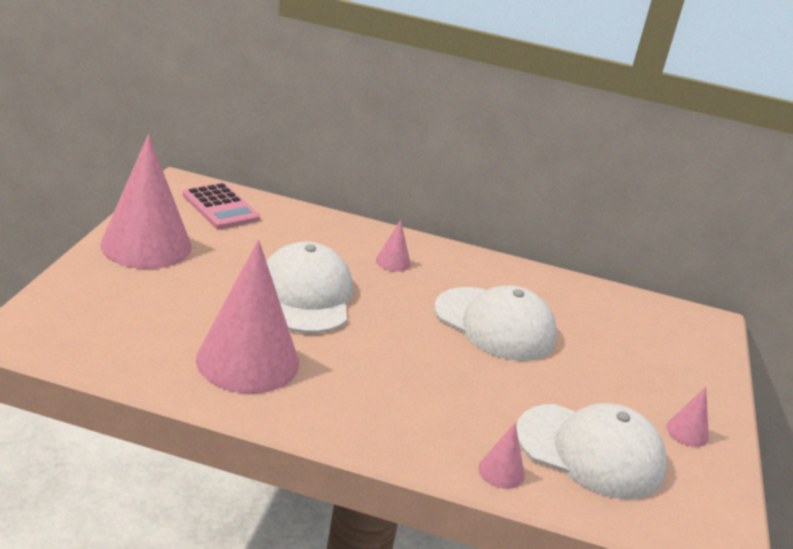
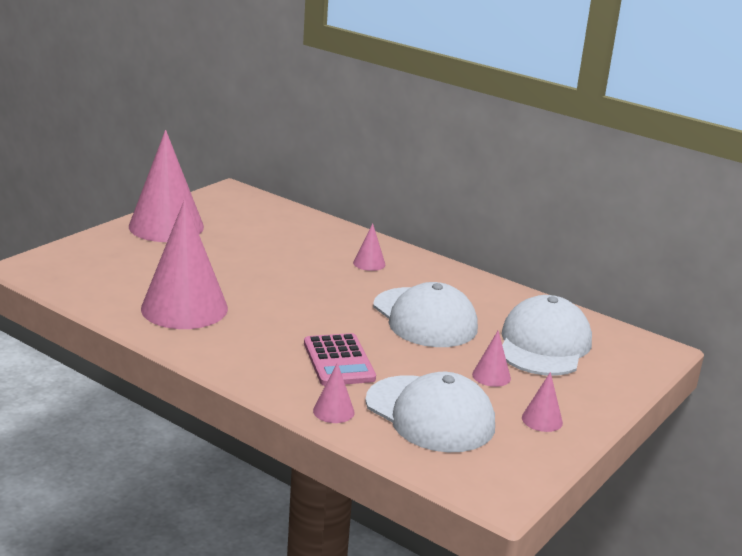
camera: 25 degrees right, 5 degrees down
(220, 207) = (248, 209): pink calculator -> pink calculator (338, 361)
(305, 295) = (269, 275): white cap -> white cap (543, 344)
(606, 387) = (491, 376): none -> pink cone

